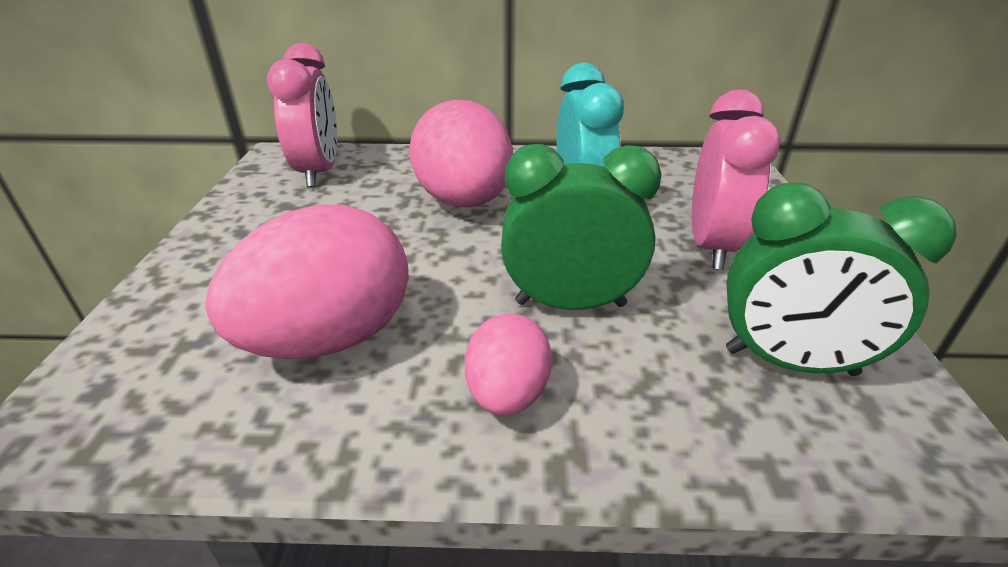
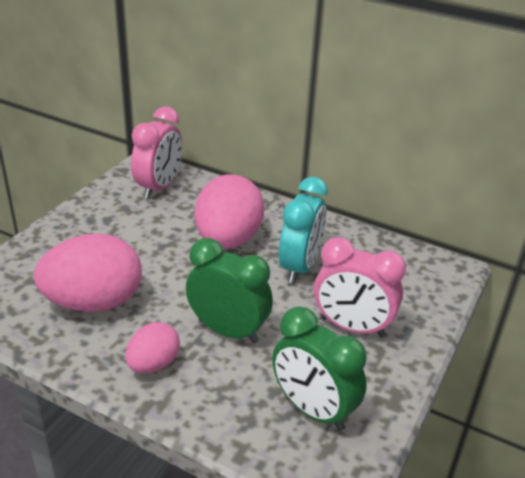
camera: 25 degrees right, 0 degrees up
(712, 246) = (352, 327): pink clock -> pink clock turned 75 degrees clockwise

